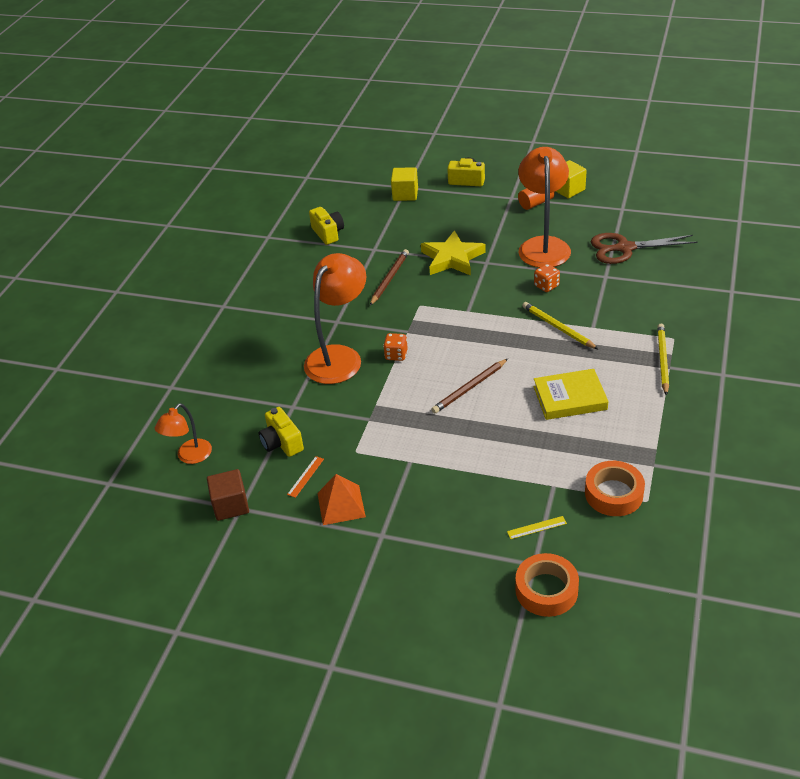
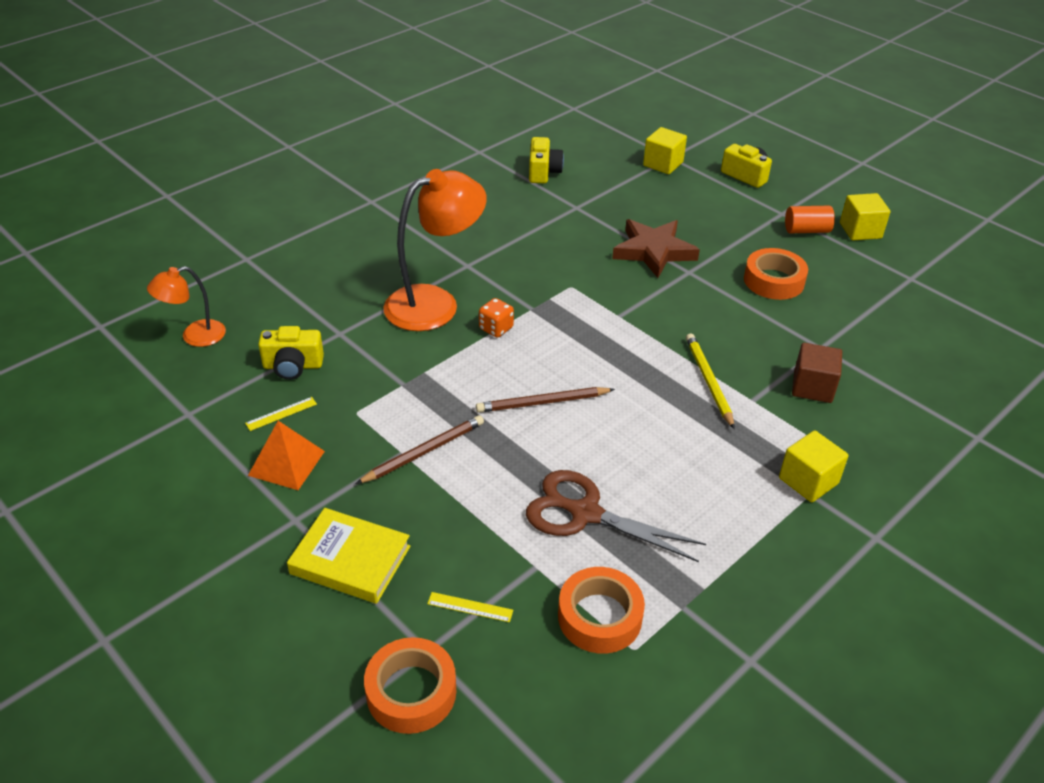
camera: 25 degrees right, 0 degrees up
(231, 505) = (182, 406): brown cube -> brown cube (812, 387)
(282, 443) = (293, 366): yellow camera -> yellow camera turned 90 degrees counterclockwise
(305, 476) = (281, 413): orange ruler -> yellow ruler
(389, 278) = (564, 244): brown pencil -> brown pencil (424, 452)
(452, 258) = (653, 251): yellow star -> brown star
(543, 245) = (773, 281): orange lamp -> orange tape
(546, 286) = (737, 328): orange dice -> none
(570, 398) = (649, 471): yellow book -> yellow book (350, 560)
(625, 248) = (875, 325): brown scissors -> brown scissors (585, 513)
(662, 360) = (808, 481): yellow pencil -> yellow cube

